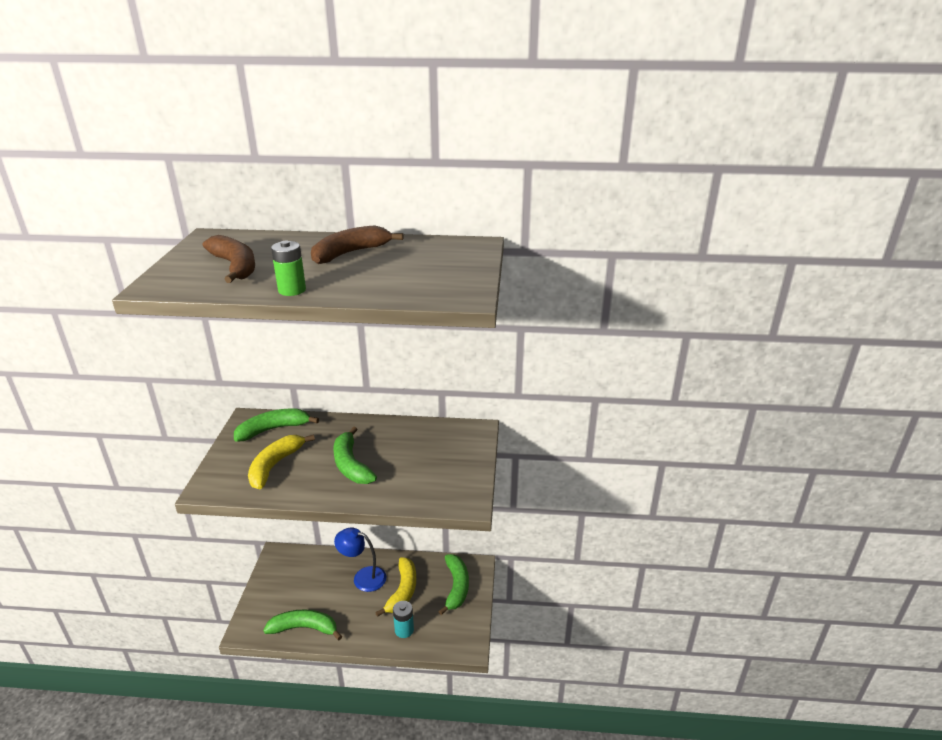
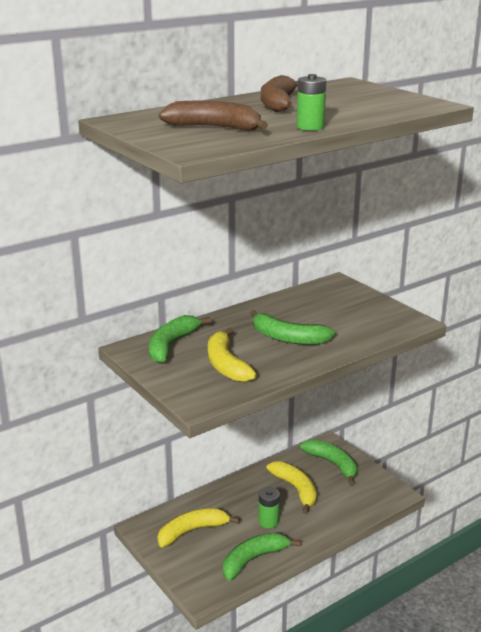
camera: 40 degrees left, 5 degrees down
(299, 578) = (192, 531): none -> yellow banana
(351, 604) = (268, 521): none -> green battery
(363, 577) = (249, 499): blue lamp -> none
(404, 630) = (335, 512): turquoise battery -> none

